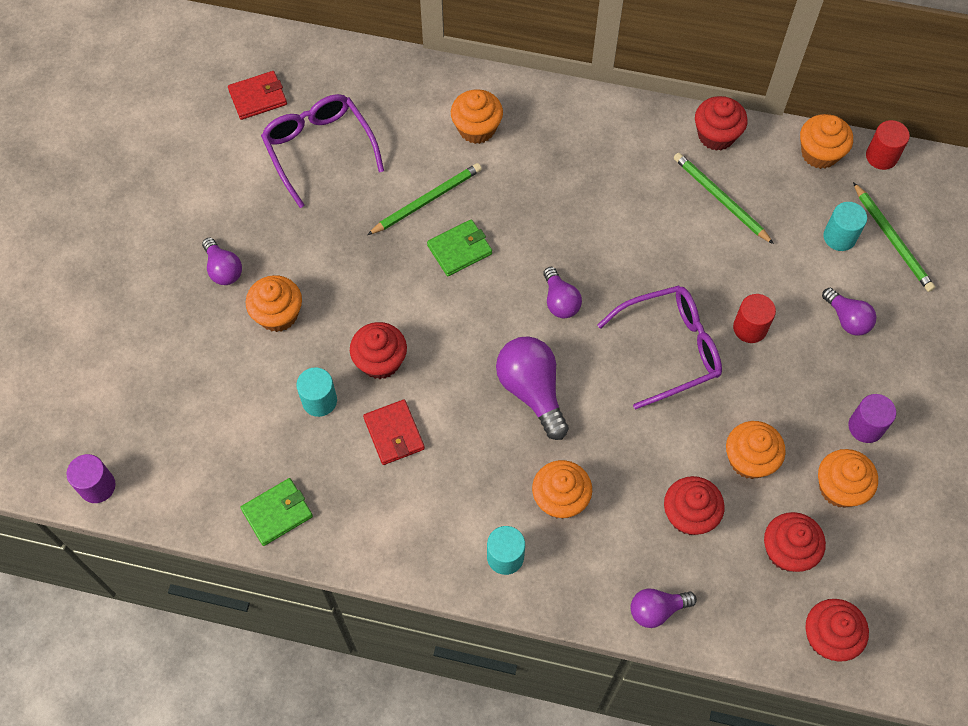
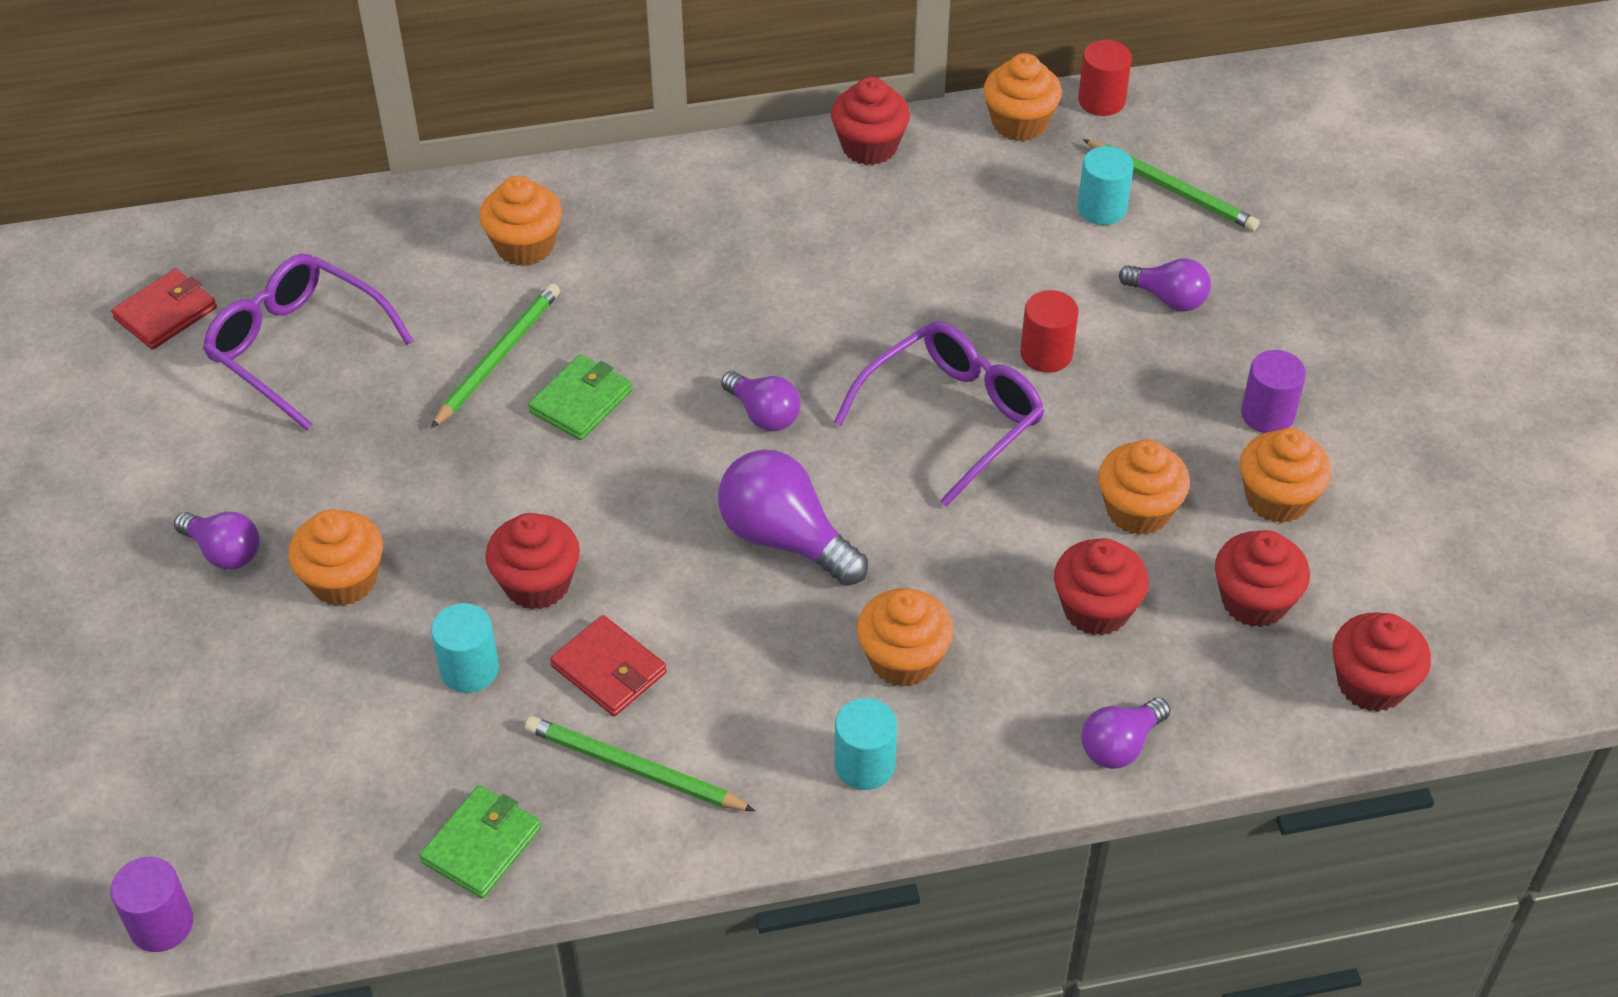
camera: 25 degrees left, 15 degrees down
(721, 199) = (918, 218): green pencil -> green pencil (635, 769)

